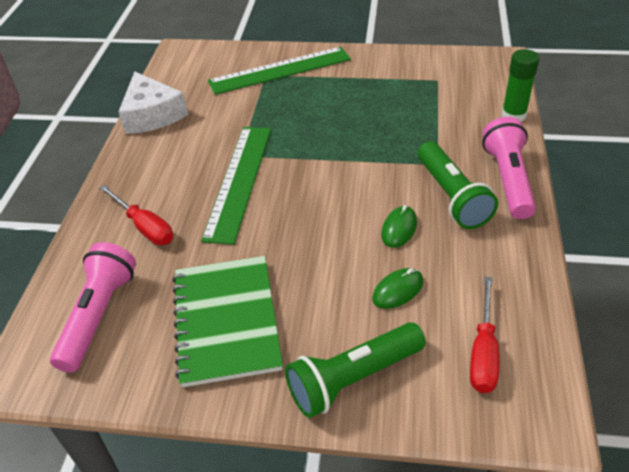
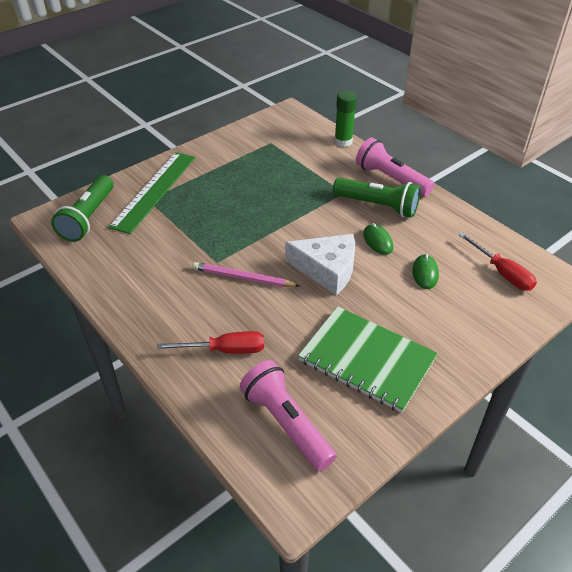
camera: 50 degrees left, 0 degrees up
(152, 115) = (101, 277): white cheese -> white cheese (327, 269)
(239, 181) = (243, 278): green ruler -> pink pencil
(353, 378) = (471, 332): green flashlight -> green flashlight (89, 218)

